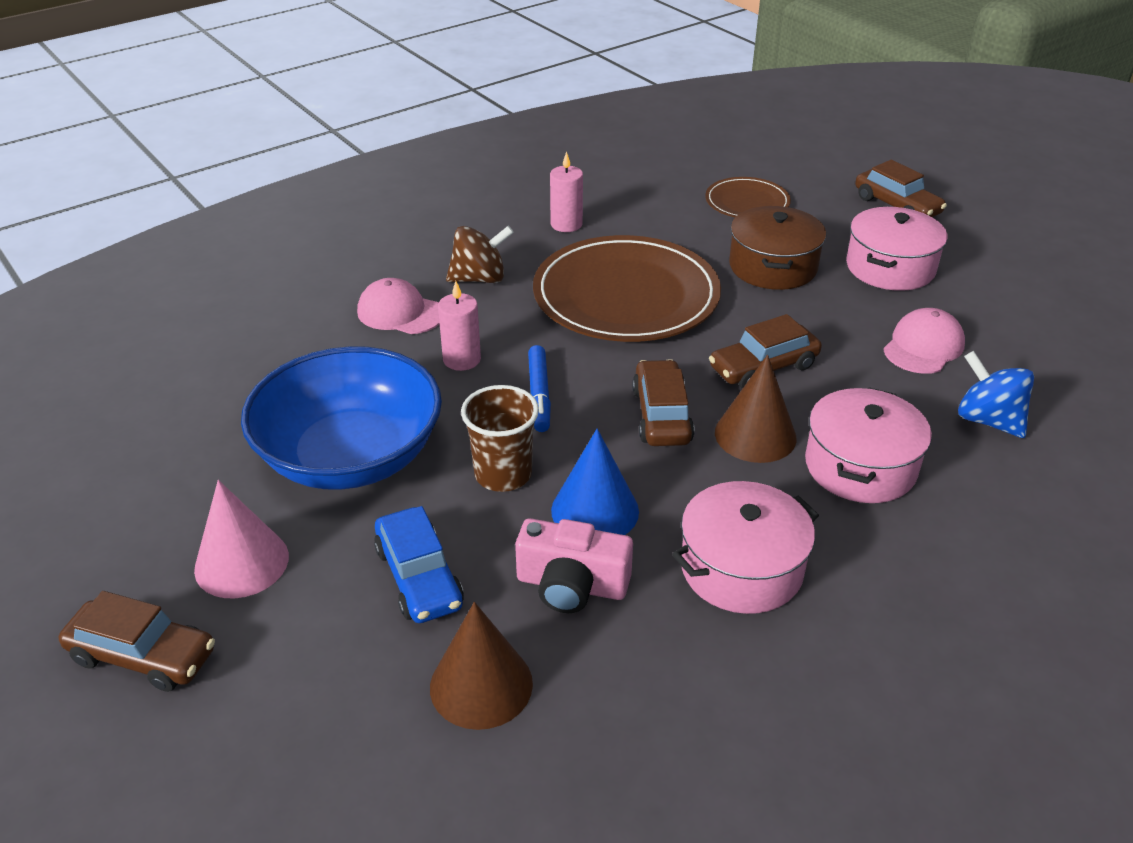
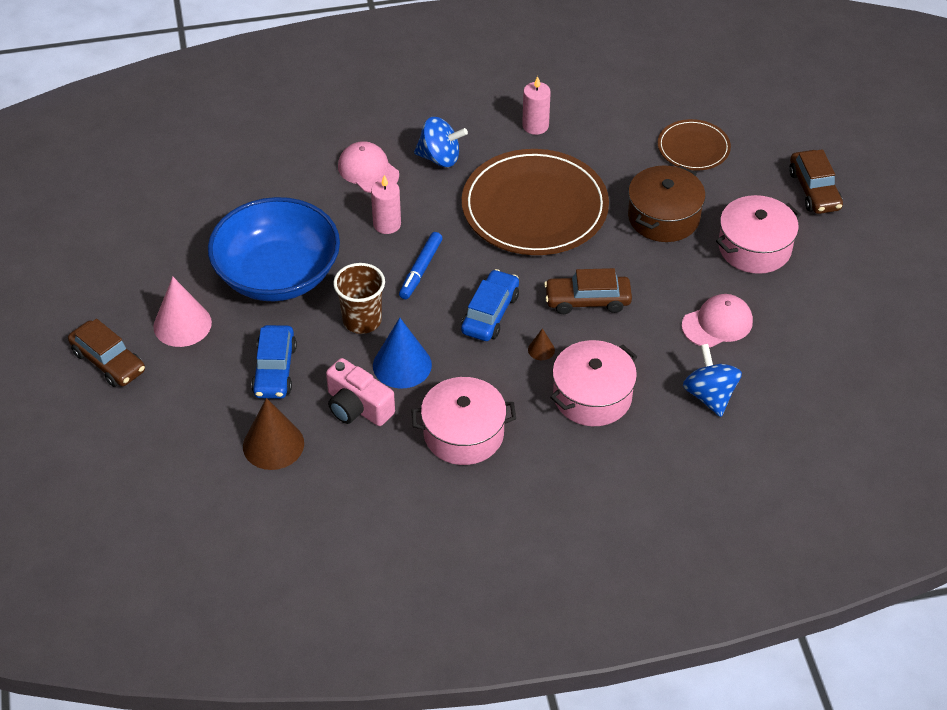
camera: 25 degrees right, 10 degrees up
(480, 279) = (440, 158): brown spinning top -> blue spinning top
(661, 415) = (490, 313): brown car -> blue car
(755, 435) = (541, 349): brown cone -> brown cone, size x0.46

